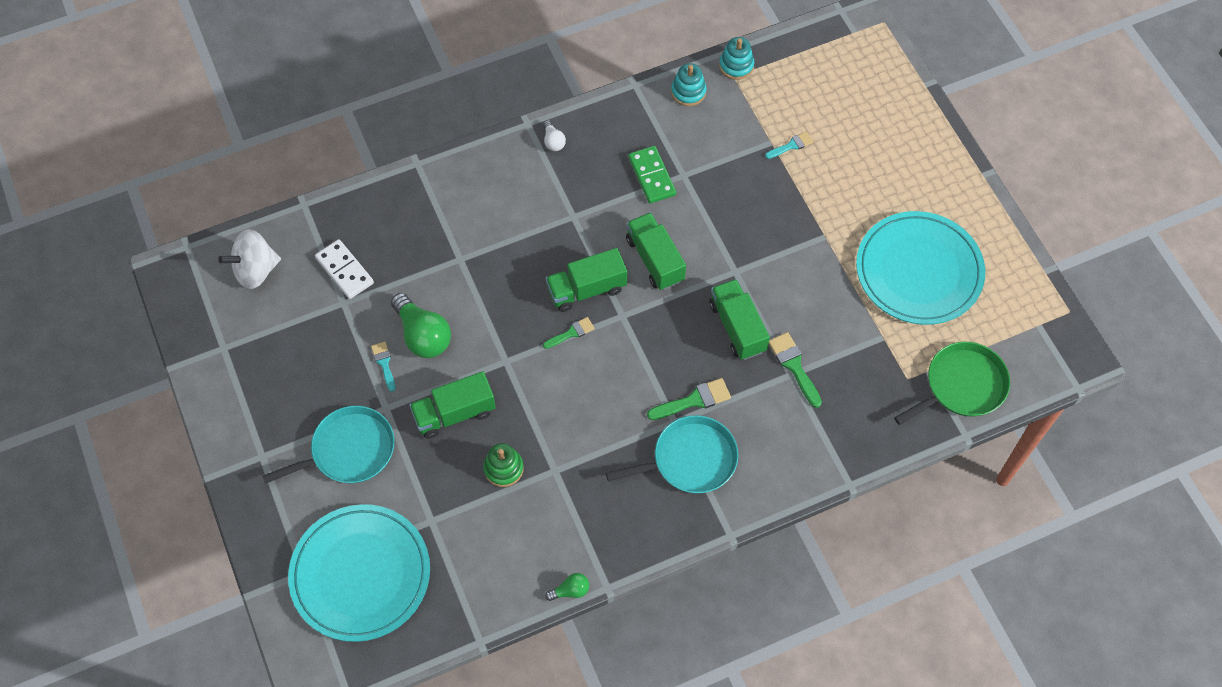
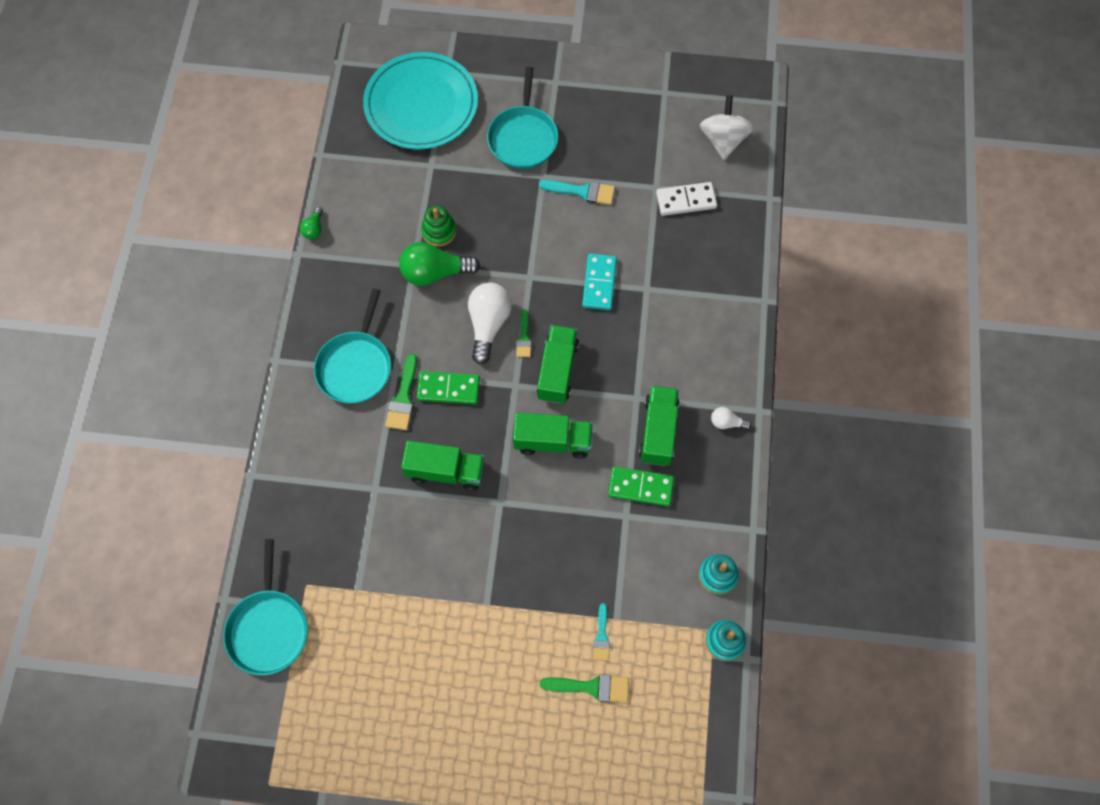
camera: 120 degrees right, 5 degrees up
(384, 363) = (582, 191): turquoise brush -> turquoise brush, size x1.54
(423, 335) = (590, 229): green light bulb -> green light bulb (435, 272)
(454, 413) = (507, 220): green truck -> green truck (658, 431)
(477, 300) = (599, 283): none -> turquoise domino
(576, 369) = (488, 324): none -> white light bulb
(661, 367) = (448, 389): none -> green domino
(794, 366) = (381, 496): green brush -> green brush (591, 687)
(918, 271) = (398, 668): turquoise plate -> none
(962, 385) = (268, 628): green pan -> turquoise pan

